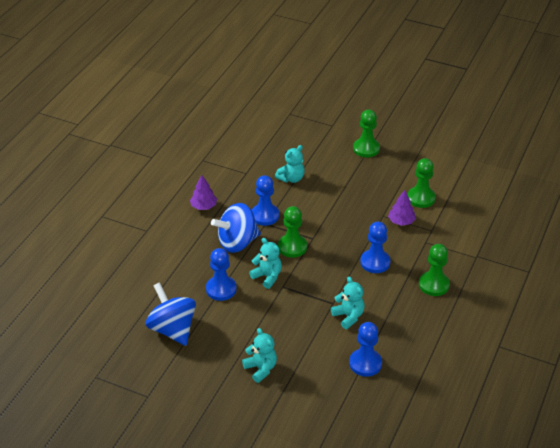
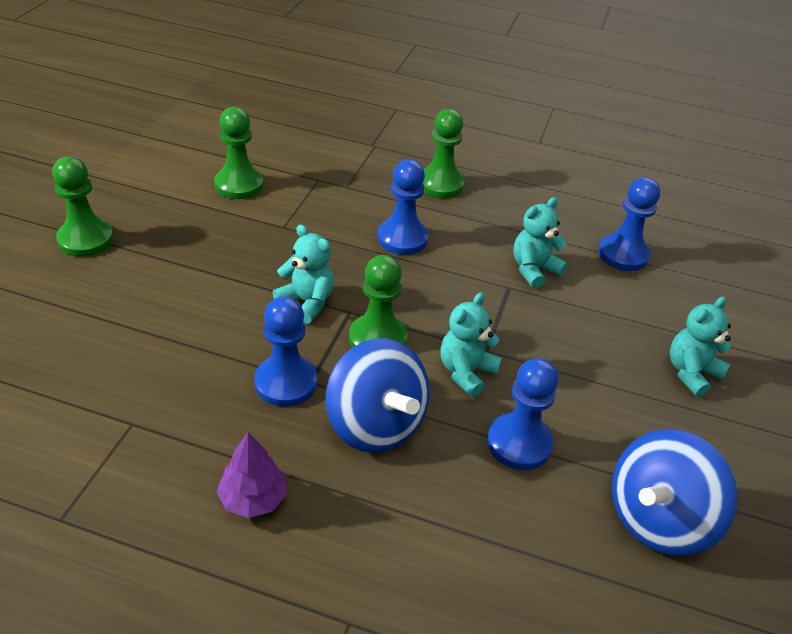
camera: 100 degrees left, 0 degrees up
(291, 178) = (164, 344): turquoise teddy bear -> turquoise teddy bear (307, 302)
(401, 221) = (299, 207): purple tree -> none

